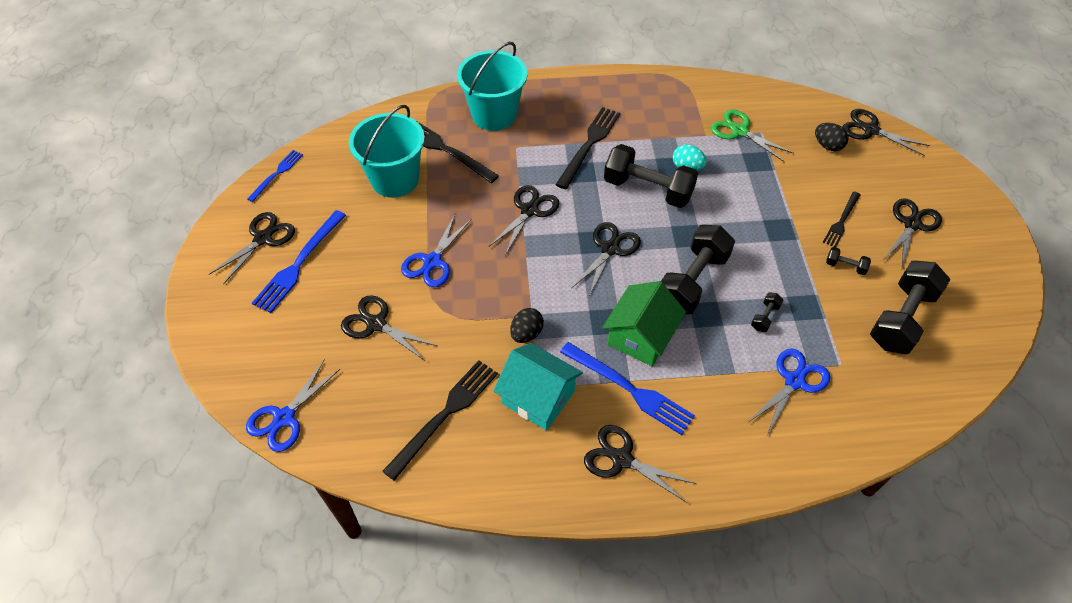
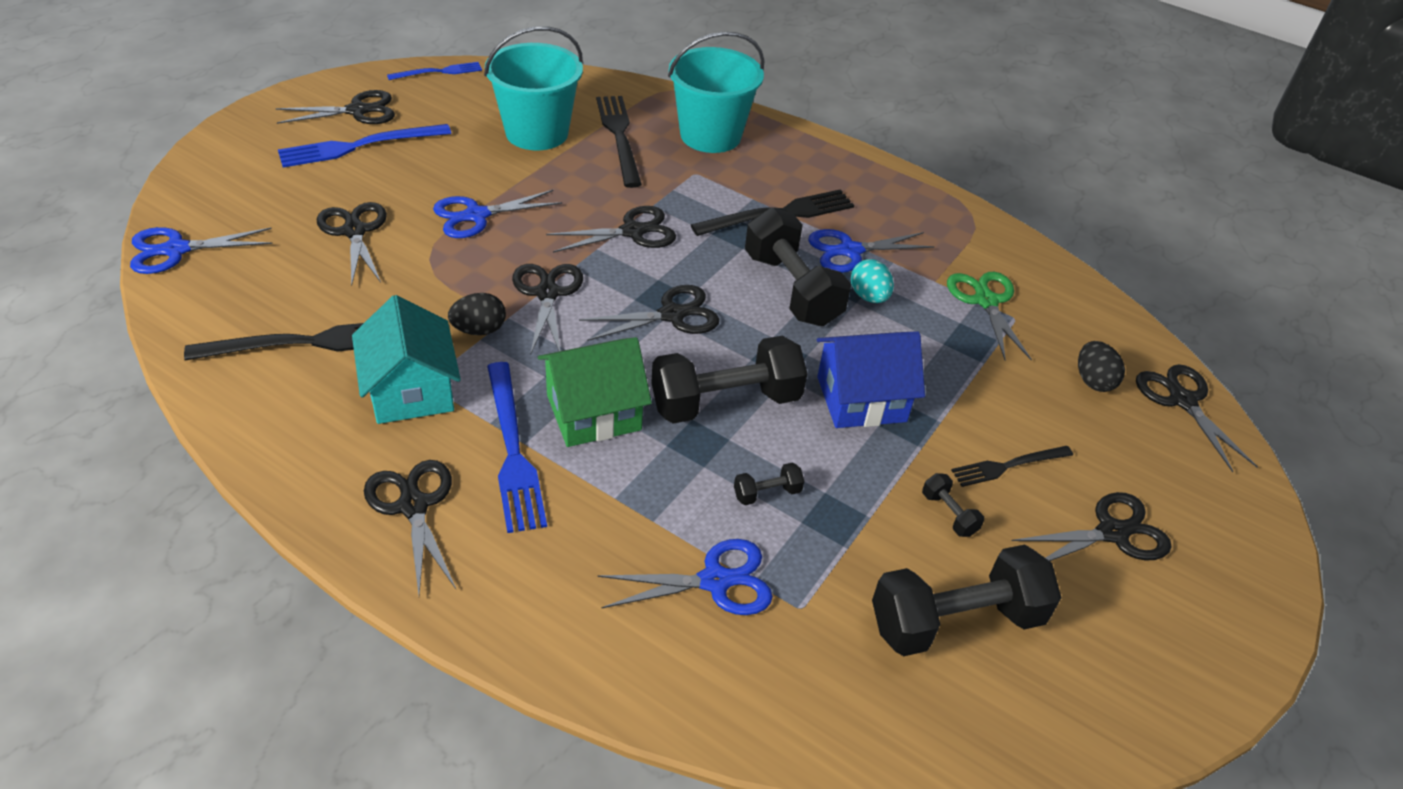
camera: 35 degrees right, 10 degrees down
(533, 283) = (547, 293): none -> black scissors
(648, 144) = (850, 251): none -> blue scissors
(747, 232) = (861, 399): none -> blue house

